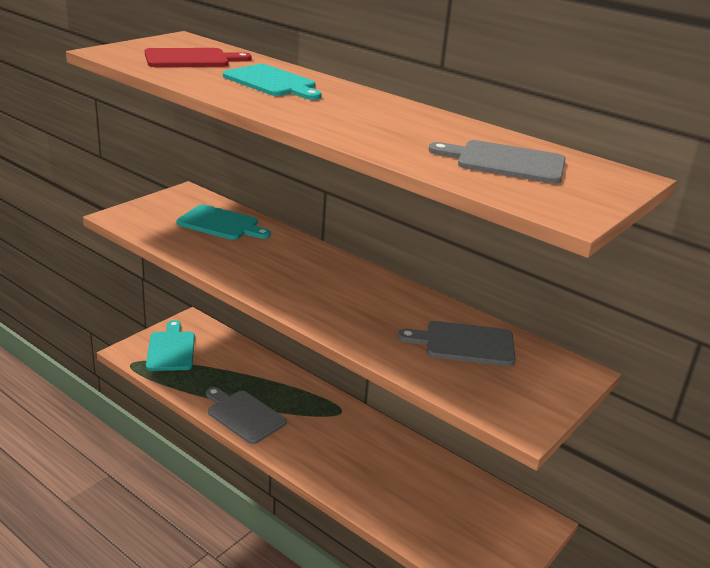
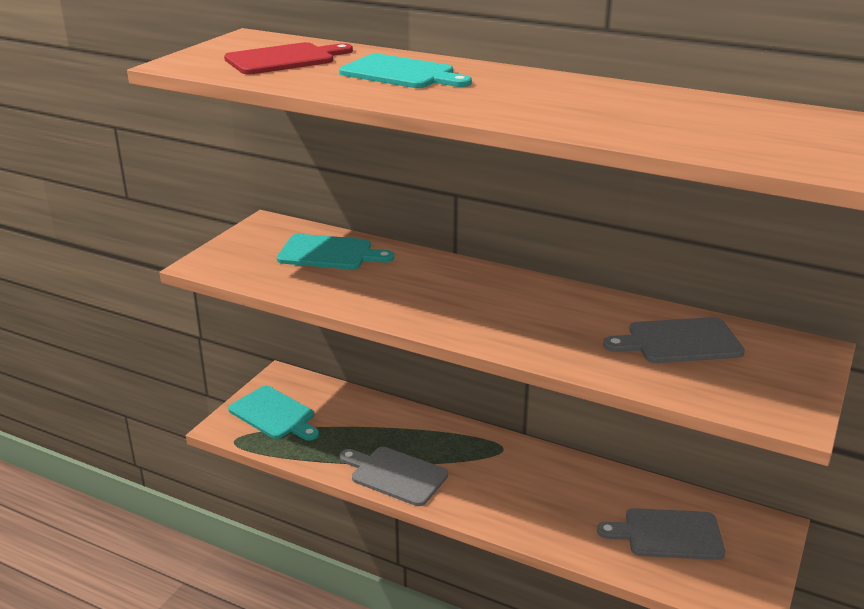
camera: 10 degrees left, 0 degrees up
(171, 349) = (274, 414): turquoise cutting board -> turquoise cutting board turned 150 degrees clockwise
(505, 162) = (732, 125): grey cutting board -> grey cutting board (668, 534)

